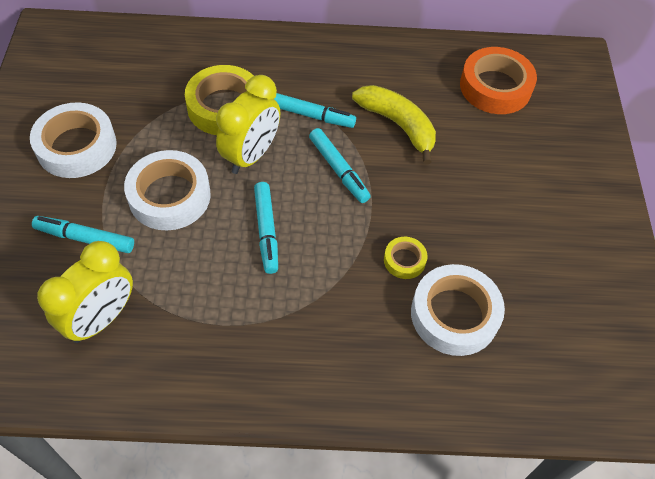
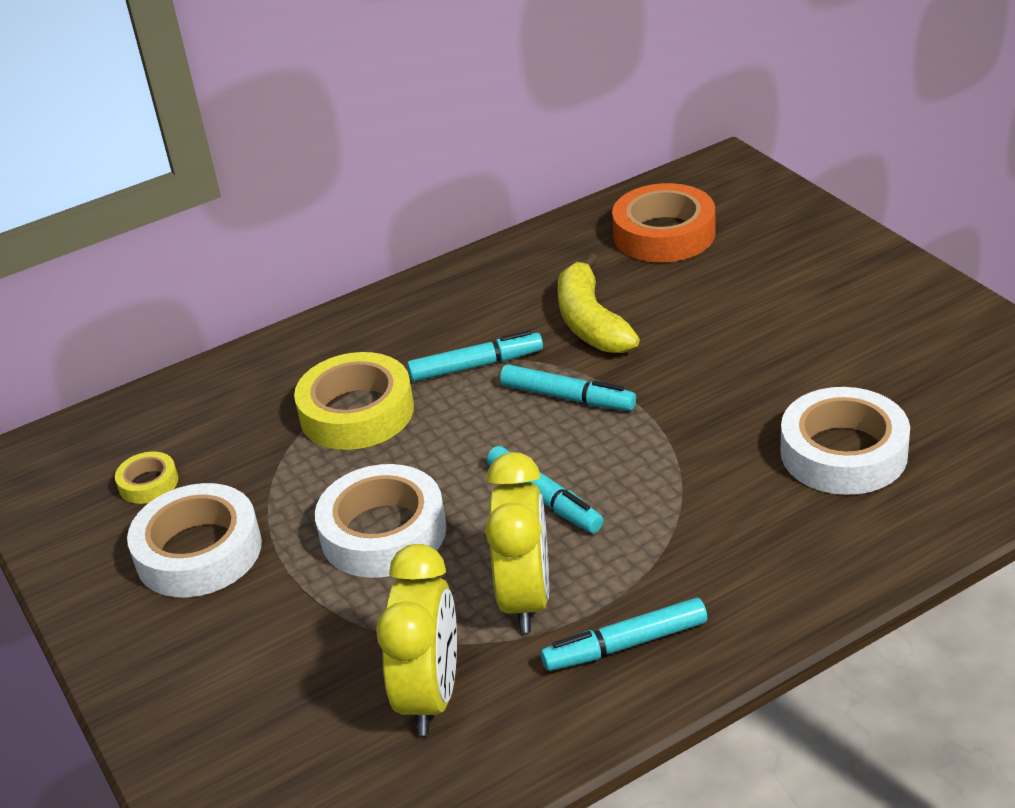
camera: 25 degrees left, 20 degrees down
(85, 238) = (317, 633): turquoise marker -> turquoise marker (625, 645)
(251, 155) = (444, 440): yellow clock -> yellow clock (526, 598)
(397, 125) = (591, 322): yellow banana -> yellow banana turned 120 degrees counterclockwise
(404, 260) = (736, 436): yellow tape -> yellow tape (148, 483)

